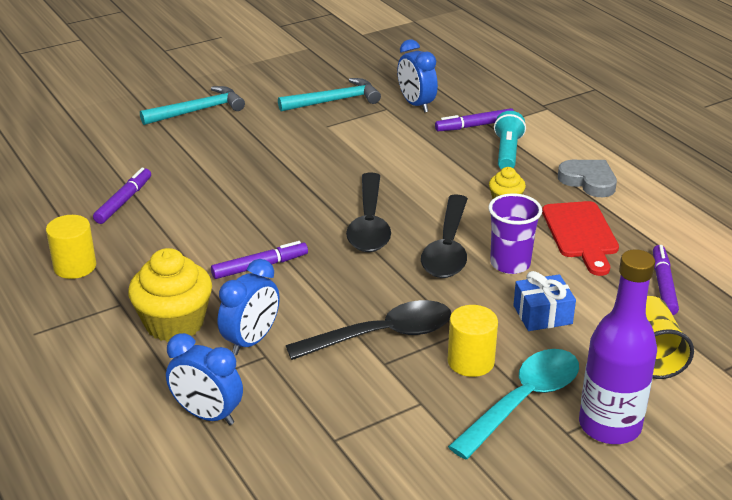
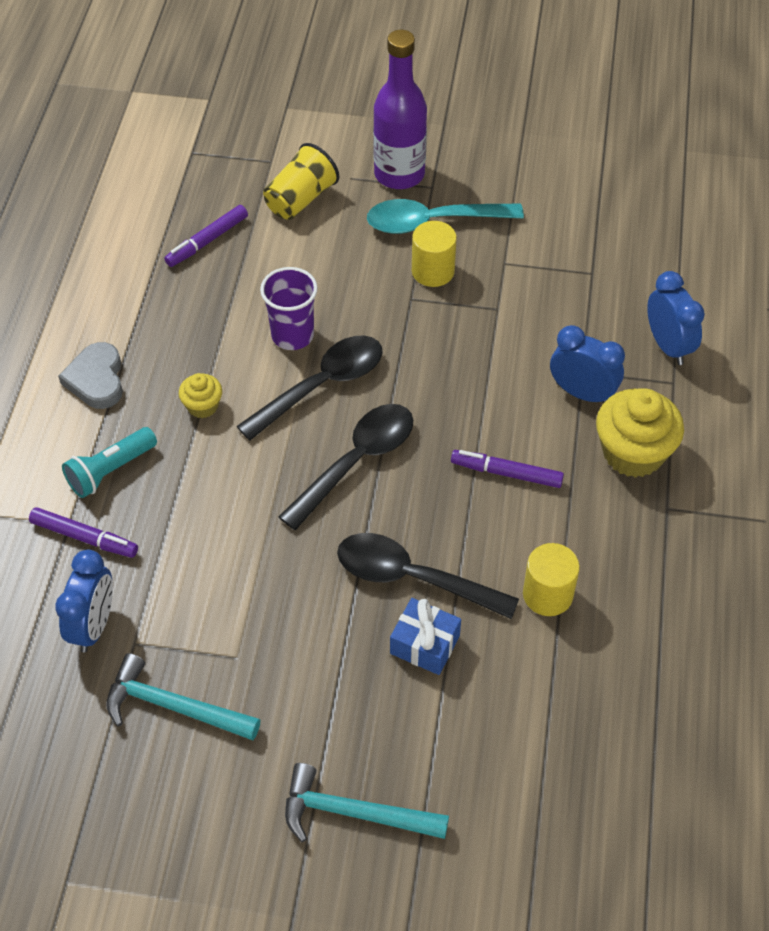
camera: 140 degrees left, 20 degrees up
(75, 266) = (683, 590): yellow cylinder -> yellow cylinder (547, 594)
(124, 201) = (571, 670): purple marker -> none
(251, 341) = (582, 393): blue clock -> blue clock turned 45 degrees clockwise
(382, 335) = (473, 333): black spoon -> black spoon (413, 578)
(542, 315) = (331, 274): blue gift -> blue gift (425, 644)
(581, 234) = (193, 327): red cutting board -> none

